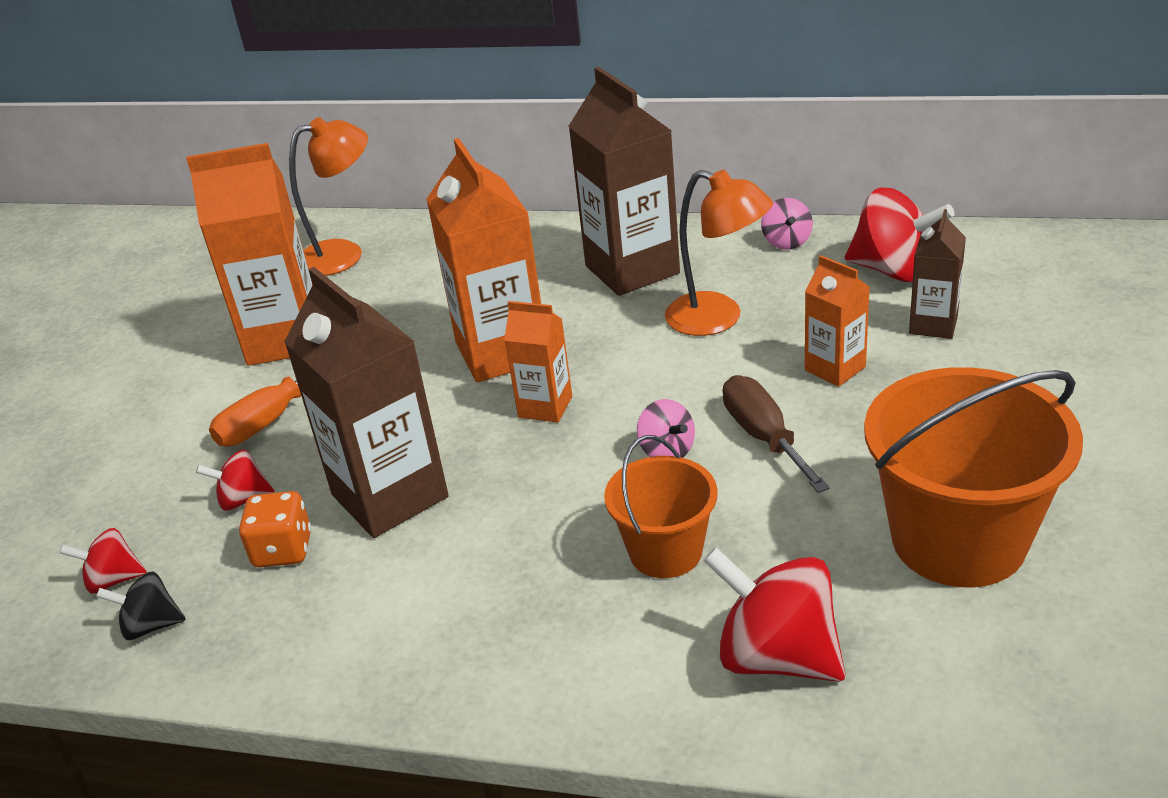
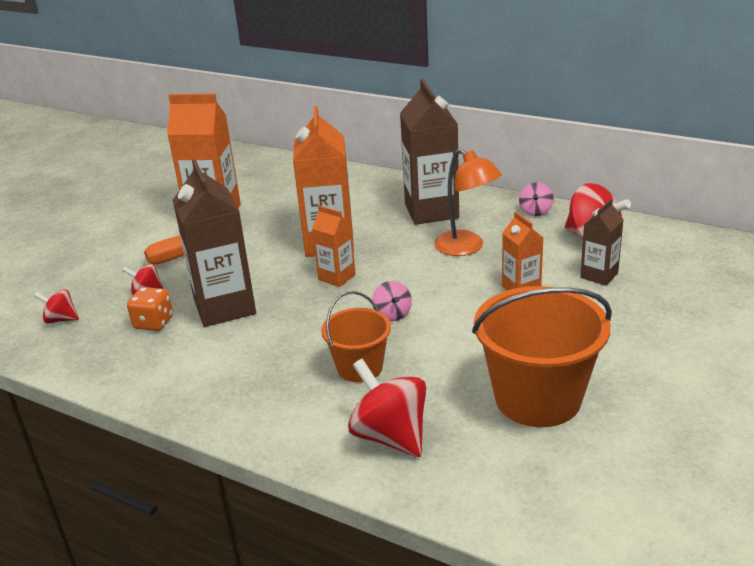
camera: 15 degrees right, 5 degrees down
(151, 625) = (67, 346): black spinning top -> none
(344, 254) = (271, 174): orange lamp -> none
(764, 437) = (454, 318): brown screwdriver -> none

